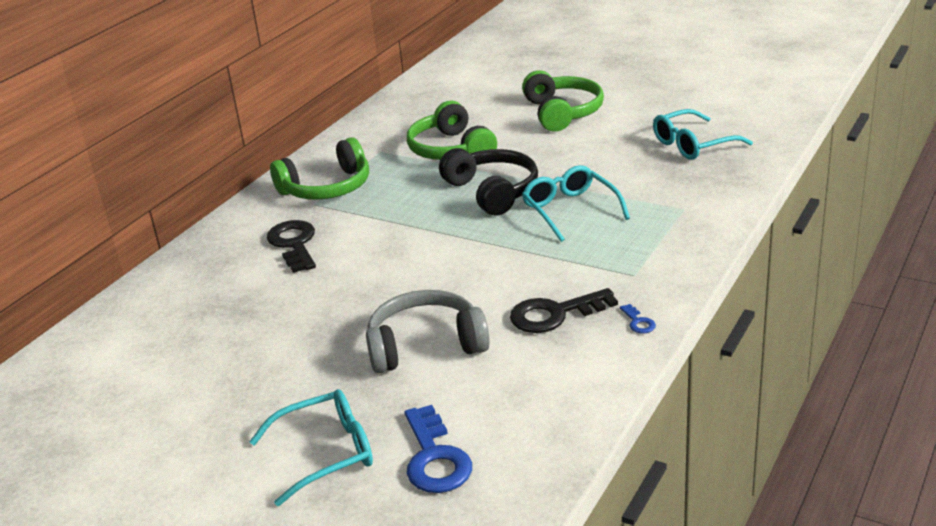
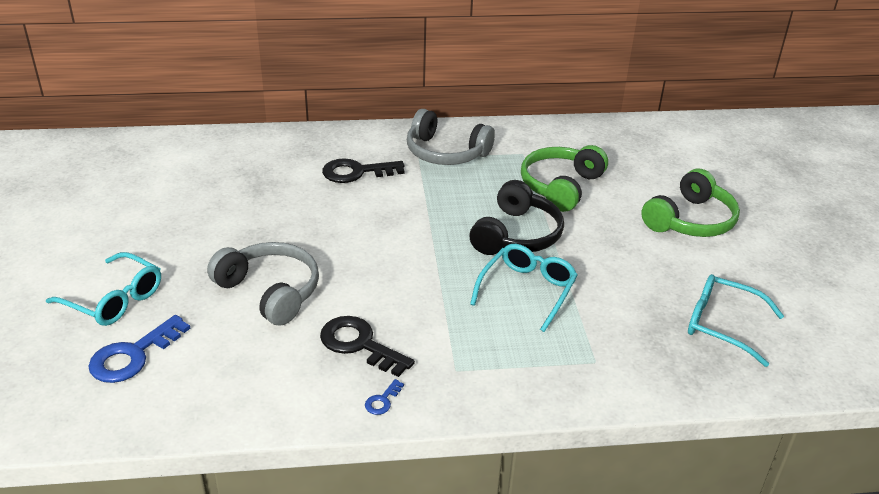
camera: 50 degrees right, 5 degrees up
(294, 244) = (357, 172): black key -> black key turned 135 degrees counterclockwise
(327, 188) = (445, 153): green headphones -> grey headphones

